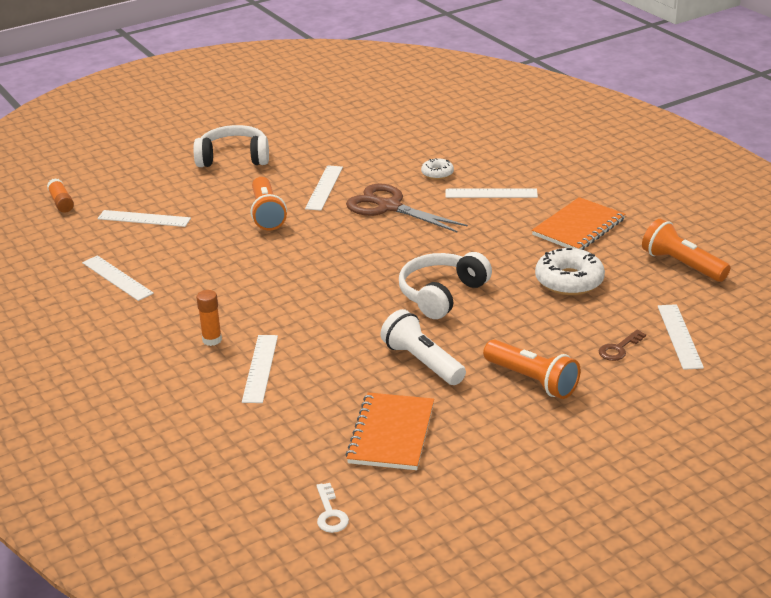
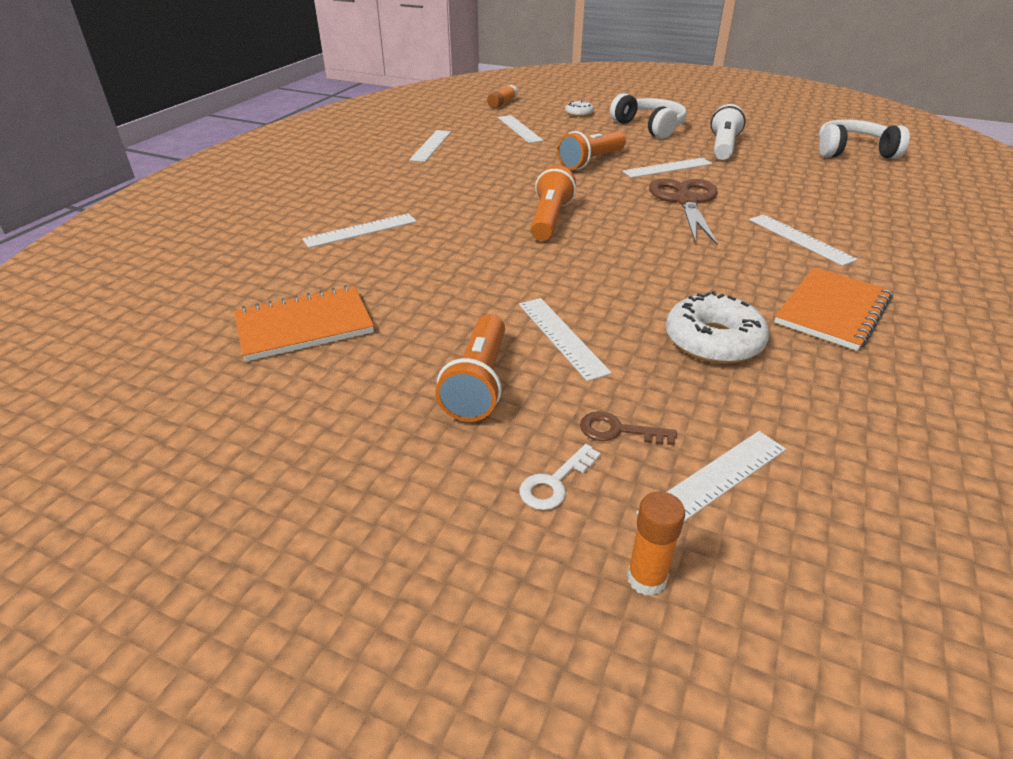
camera: 55 degrees right, 5 degrees up
(212, 340) = (383, 200): orange glue stick -> orange glue stick (646, 579)
(330, 513) = (148, 336): white key -> white key (555, 483)
(422, 362) = (445, 302): white flashlight -> white flashlight (723, 147)
(437, 173) = (782, 203): white donut -> white donut (579, 113)
(441, 294) = (578, 273): white headphones -> white headphones (853, 152)
(512, 331) = (561, 337): none -> white ruler
(578, 227) = (832, 310): orange notebook -> orange notebook turned 60 degrees counterclockwise
(682, 265) = (889, 421): orange flashlight -> orange flashlight (549, 220)

